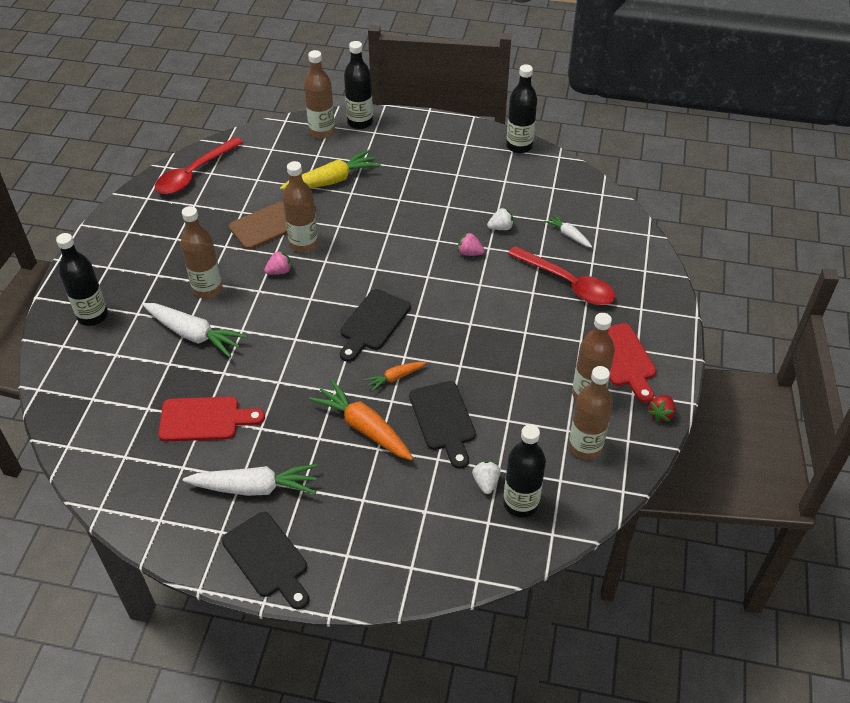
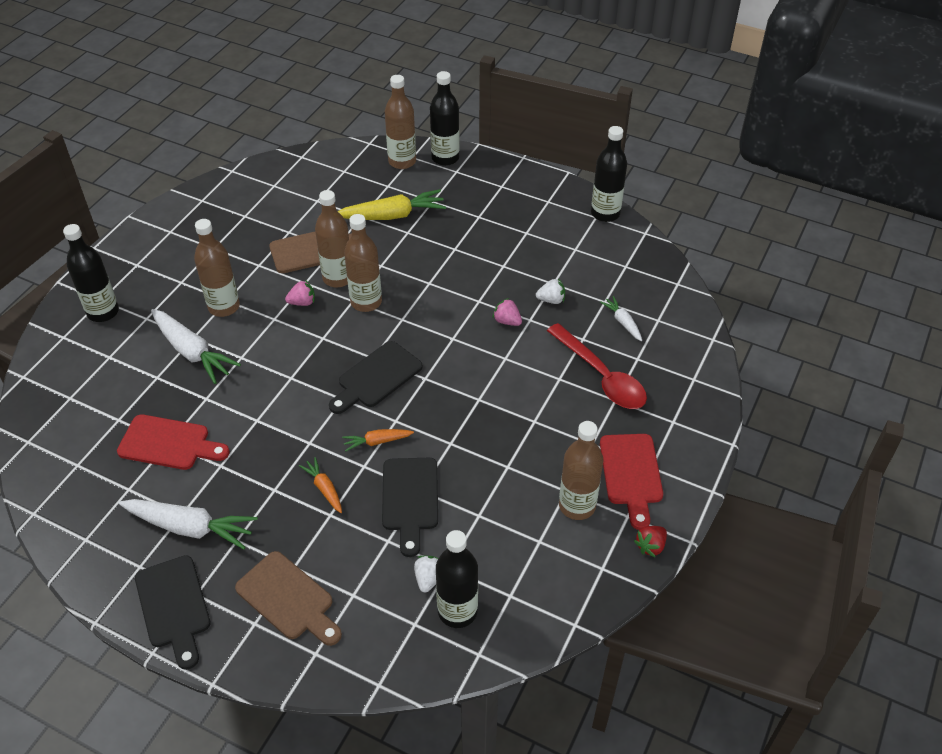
camera: 15 degrees right, 0 degrees up
(194, 174) = (257, 183): red spoon -> none
(363, 427) = (324, 488): orange carrot -> orange carrot, size x0.53
(369, 527) = (288, 599): none -> brown cutting board
(585, 447) = (551, 564): brown bottle -> brown bottle (366, 302)

